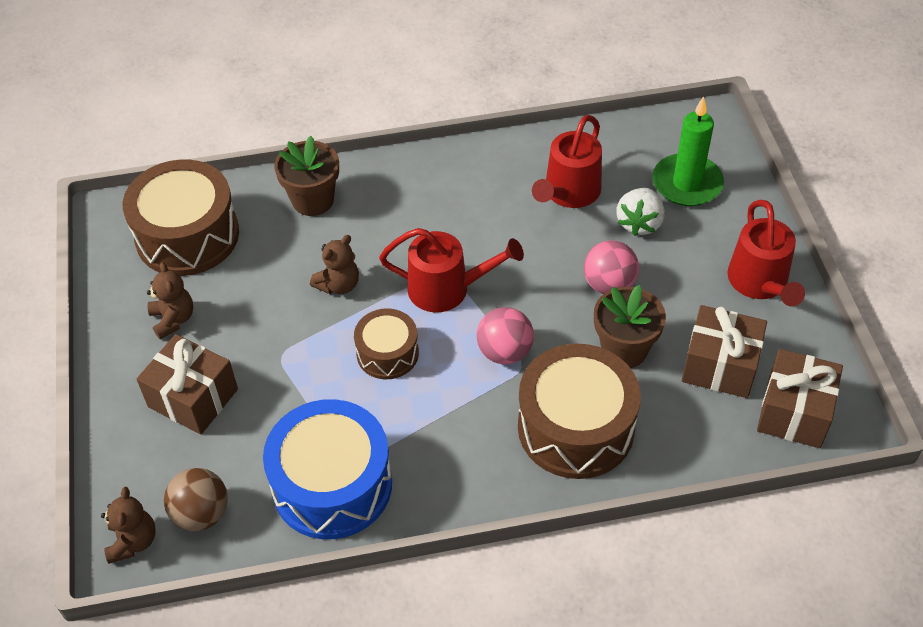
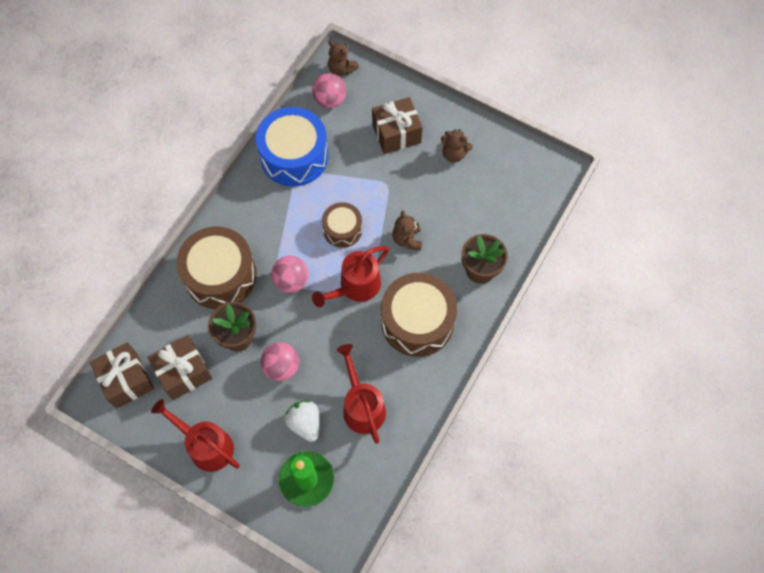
camera: 130 degrees right, 15 degrees up
(187, 235) = (508, 194): brown drum -> brown drum (417, 321)
(201, 514) = (330, 100): brown ball -> pink ball

